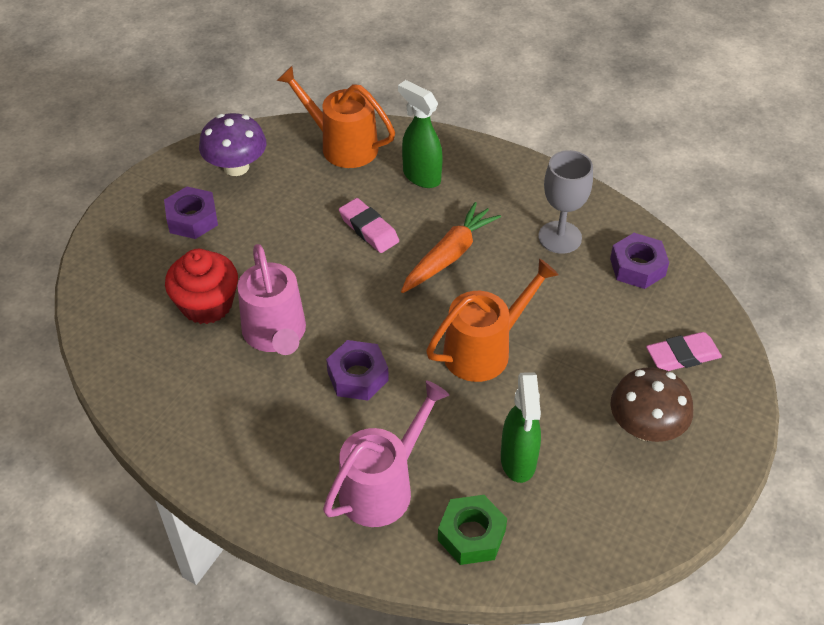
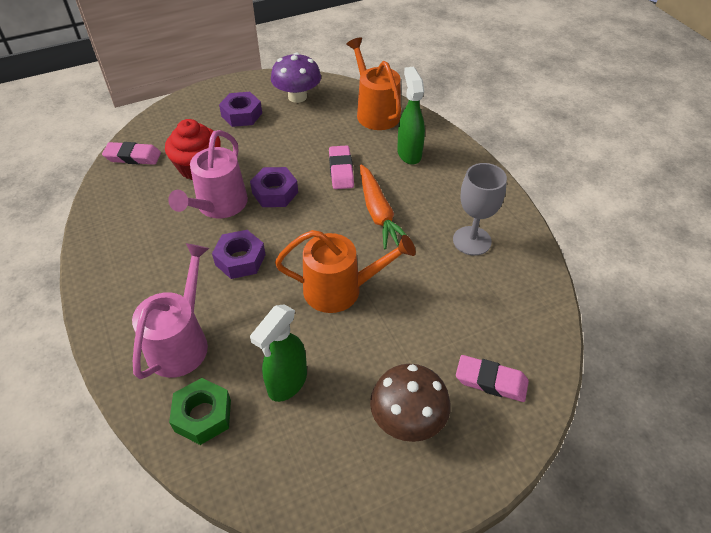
camera: 35 degrees right, 0 degrees up
(113, 332) = (133, 157): none -> pink eraser
(382, 487) = (181, 342): pink watering can -> pink watering can turned 60 degrees counterclockwise
(449, 255) = (378, 213): orange carrot -> orange carrot turned 90 degrees clockwise
(637, 267) = (515, 293): purple nut -> purple nut (275, 192)

